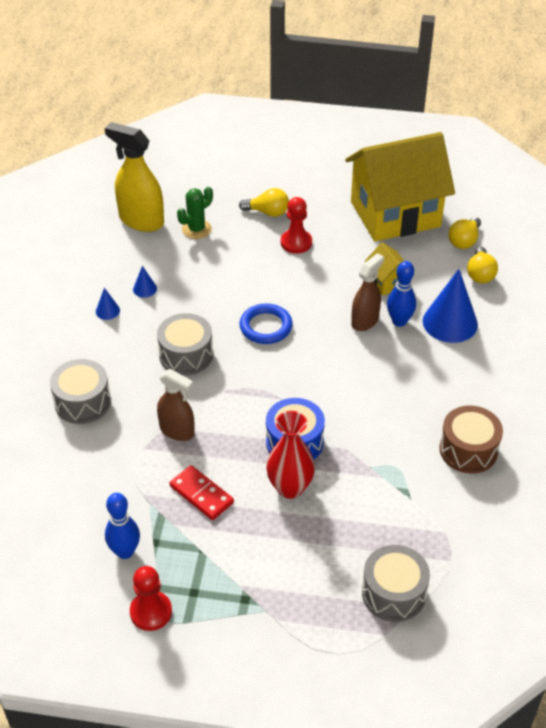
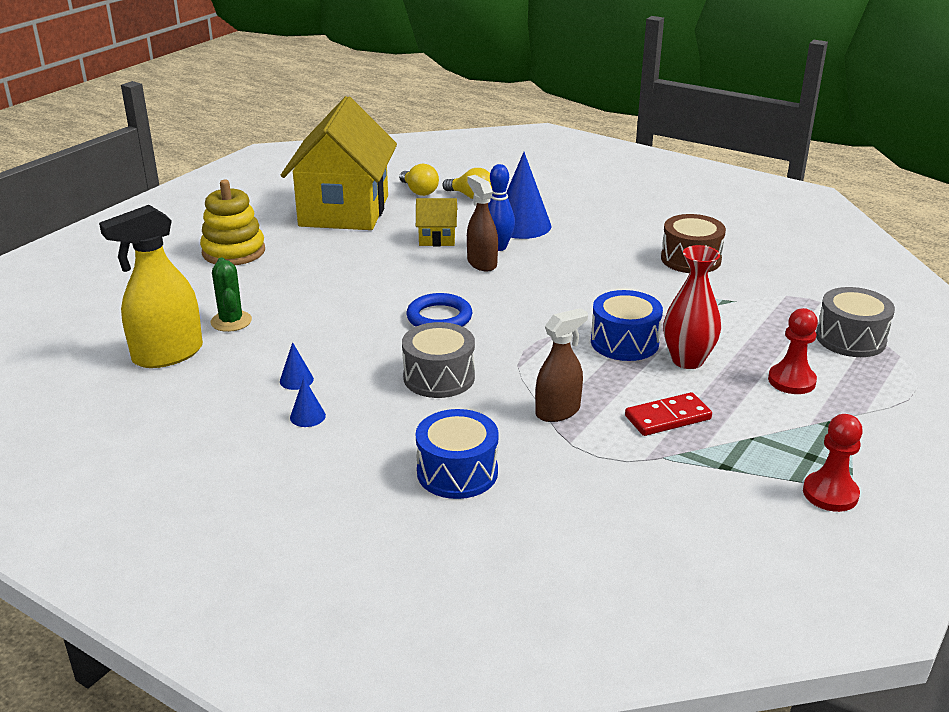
camera: 65 degrees left, 15 degrees down
(82, 402) = (457, 472): grey drum -> blue drum
(125, 552) = (730, 493): blue bowling pin -> none
(267, 212) = (257, 273): yellow light bulb -> none
(289, 188) = (233, 251): none -> yellow stacking toy
(296, 242) = (326, 269): red pawn -> red pawn (791, 381)

